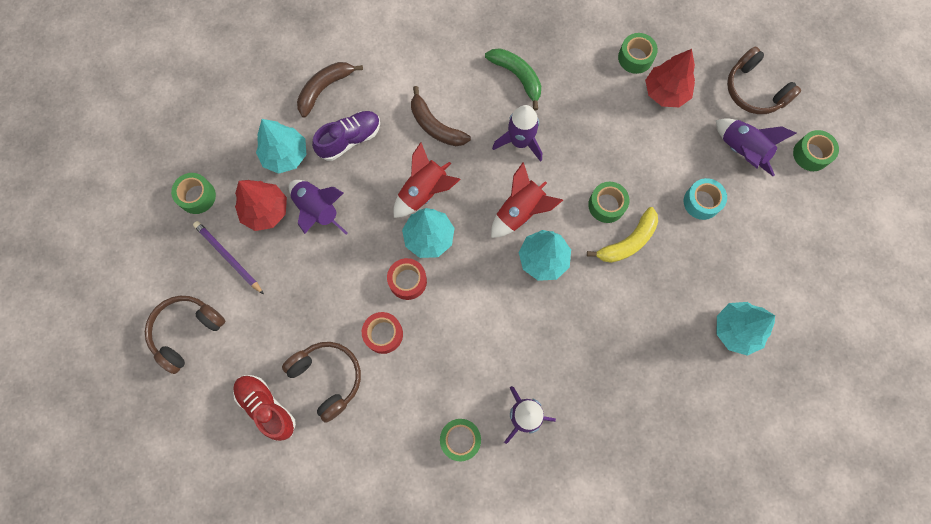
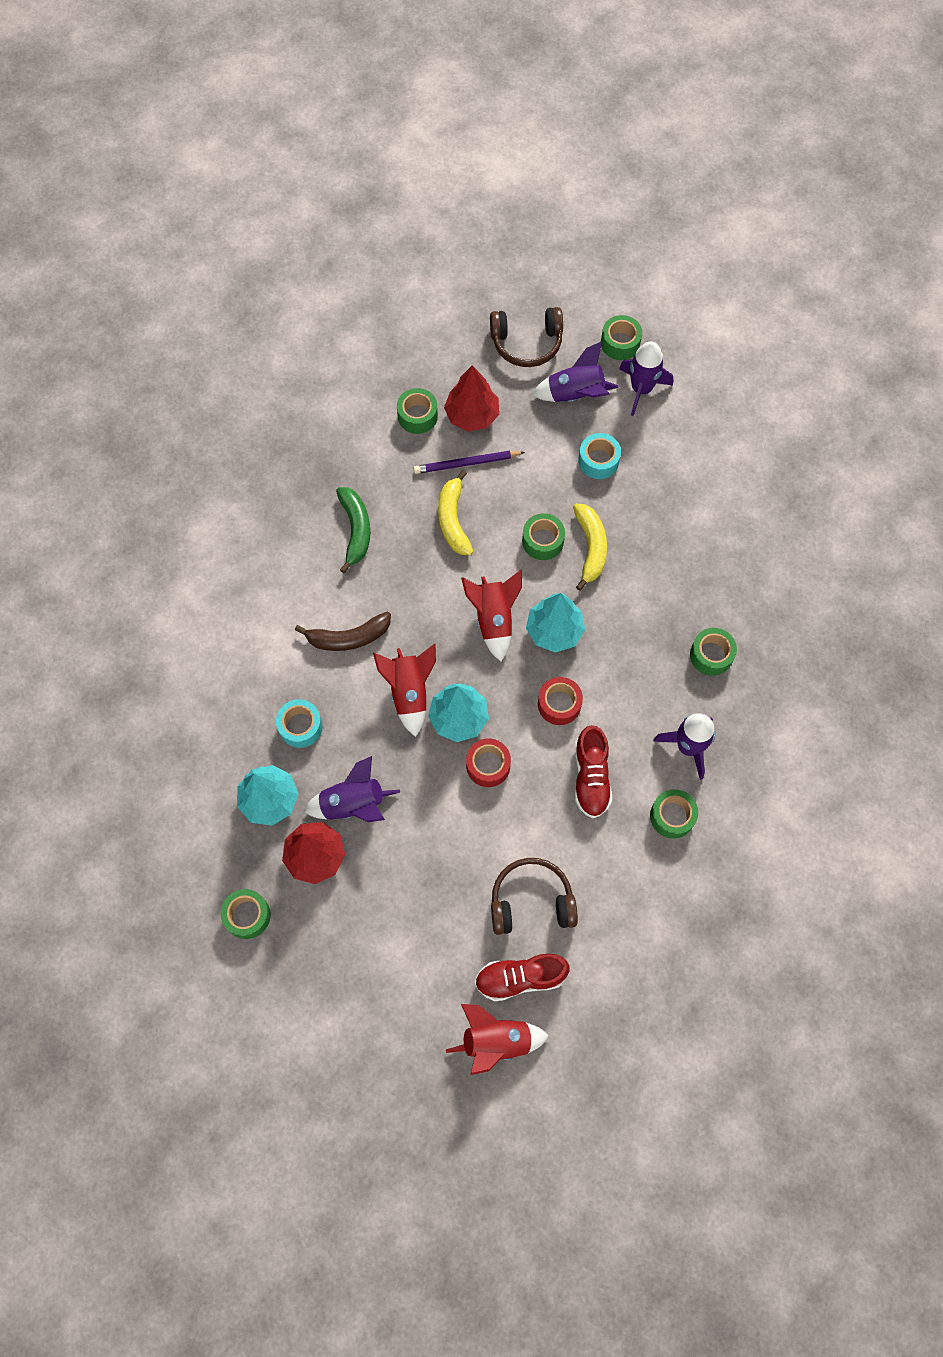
camera: 55 degrees left, 5 degrees down
(186, 332) = (387, 1013): brown headphones -> none
(211, 420) = (496, 1041): none -> red rocket
(228, 257) = (338, 923): purple pencil -> purple pencil (466, 463)
(324, 89) = (226, 716): brown banana -> none
(349, 139) = (300, 726): purple shoe -> turquoise tape
(383, 334) = (524, 821): red tape -> red tape (559, 704)
(449, 359) = (591, 777): none -> red shoe
(517, 77) = (355, 530): green banana -> green banana turned 90 degrees clockwise
(520, 142) = (424, 572): purple rocket -> purple rocket (641, 389)
(575, 134) = (453, 520): none -> yellow banana
(609, 386) = (711, 655): none -> green tape
(736, 330) = (733, 517): turquoise tree -> none

